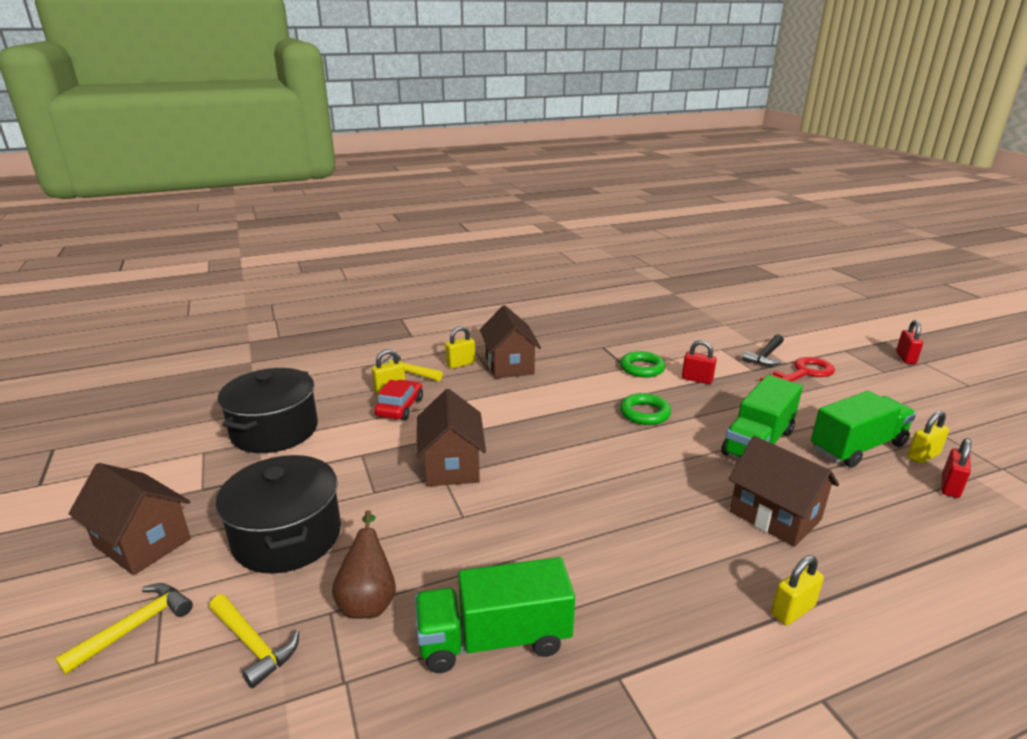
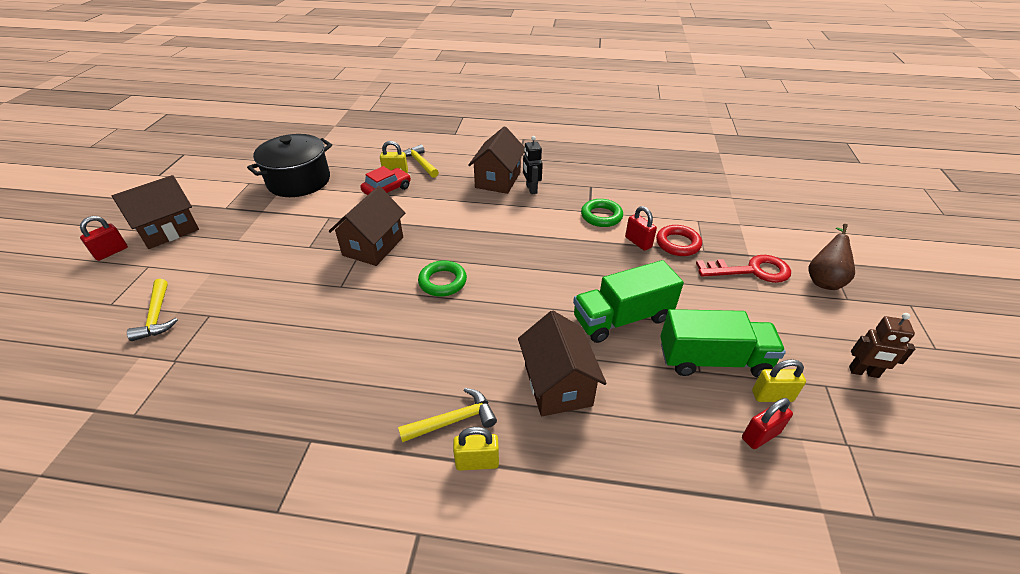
camera: 30 degrees right, 15 degrees up
(135, 627) = (120, 279): yellow hammer -> yellow hammer (453, 420)
(142, 542) = (168, 230): brown house -> brown house turned 75 degrees clockwise
(287, 536) = (235, 257): black pot -> none
(369, 600) = (234, 317): brown pear -> brown pear (823, 280)
(461, 364) = (464, 168): yellow padlock -> none
(494, 639) = (270, 377): green truck -> none
(552, 364) = (531, 189): none -> black robot
(644, 413) = (556, 257): green ring -> green ring (442, 282)
(728, 371) = (678, 244): none -> red ring
(765, 356) = (733, 241): black hammer -> none
(905, 358) = (894, 293): red padlock -> red padlock (111, 252)
(952, 416) = (863, 372): none -> brown robot

